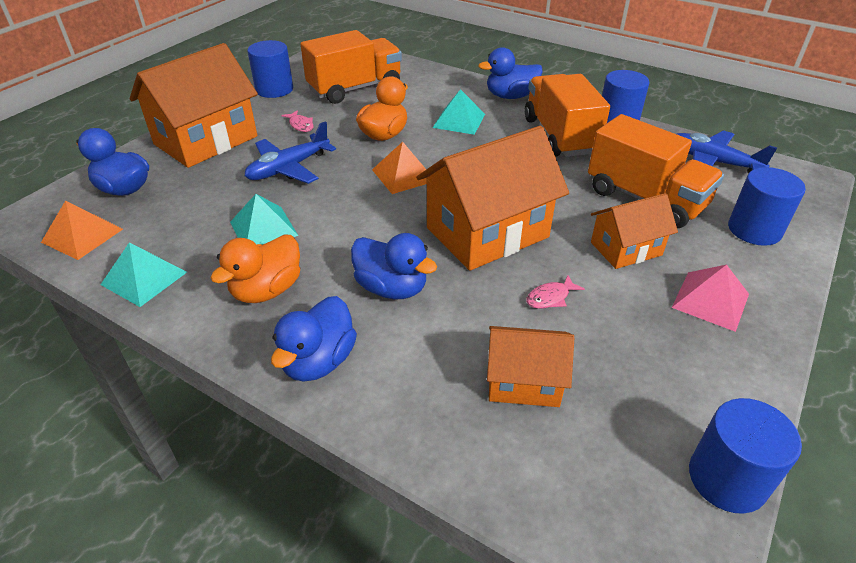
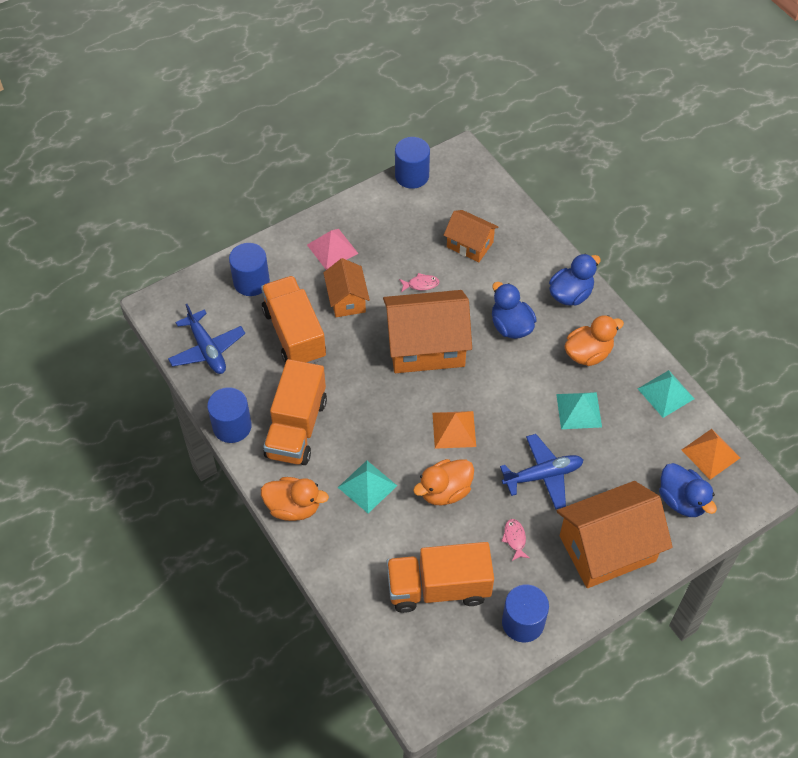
camera: 155 degrees left, 15 degrees up
(510, 96) = (293, 507): blue duck -> orange duck
(626, 249) = (347, 299): orange house -> orange house turned 75 degrees clockwise

